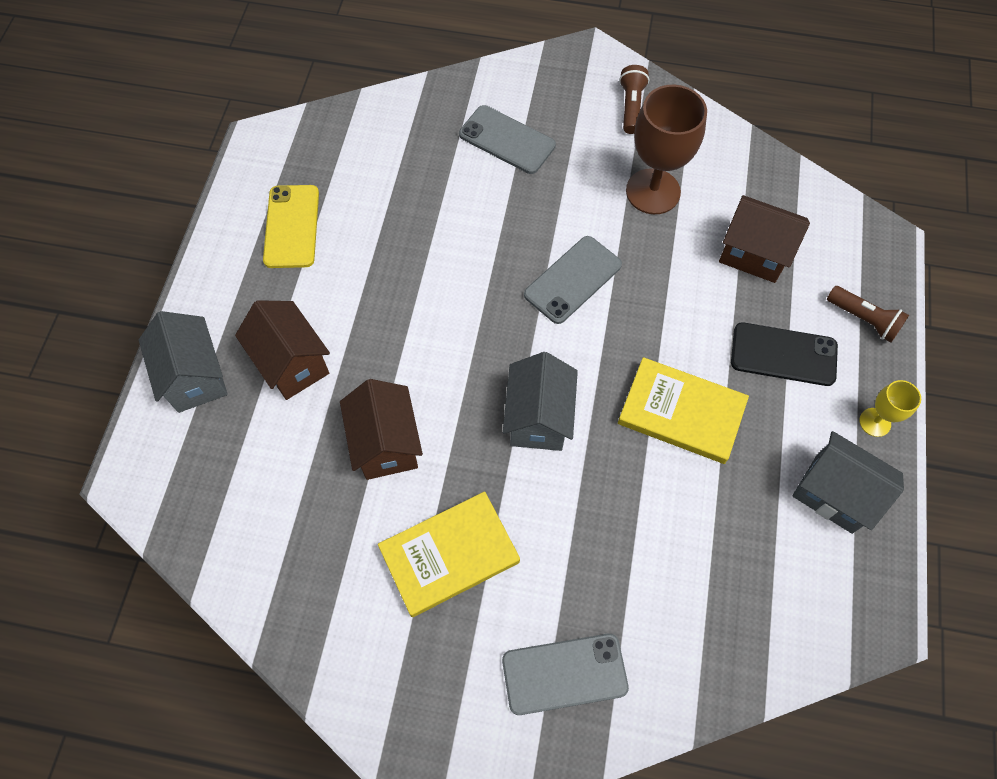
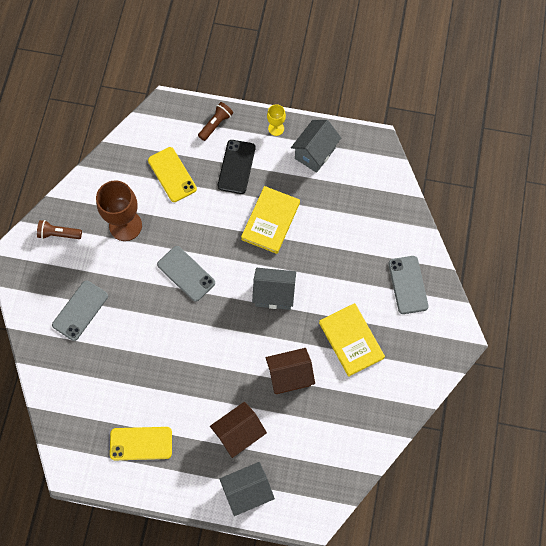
camera: 90 degrees left, 5 degrees up
(753, 254) = (172, 174): brown house -> yellow phone

